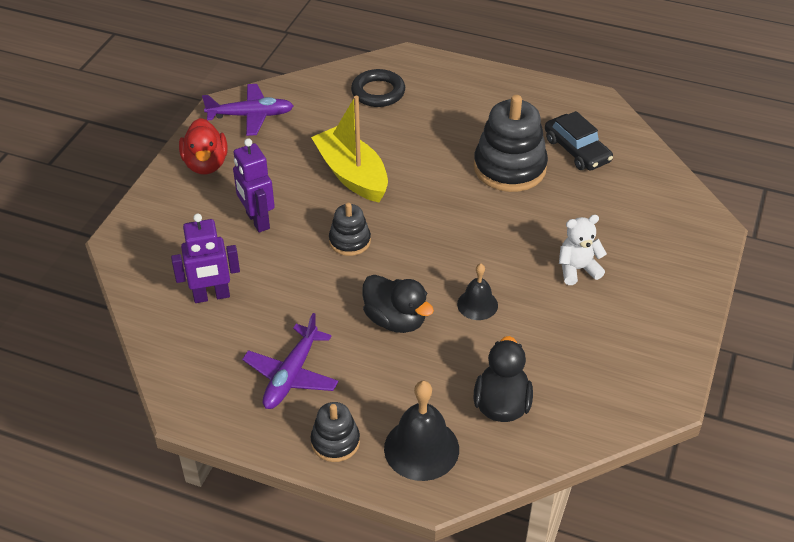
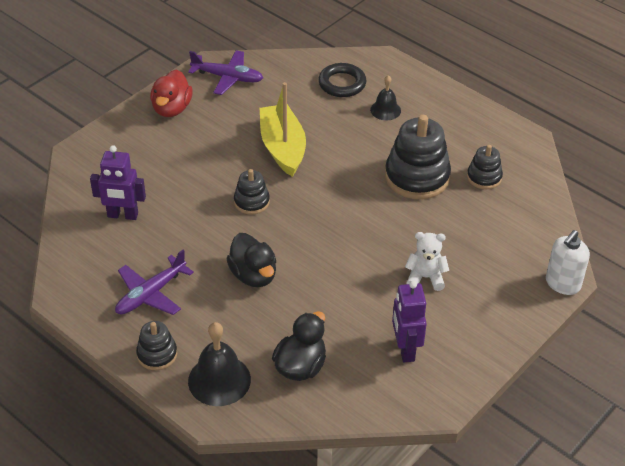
camera: 20 degrees right, 0 degrees up
(257, 221) = (188, 165): purple robot -> purple robot (405, 349)
(477, 304) = (326, 282): black bell -> black bell (385, 110)
(577, 150) = (484, 177): black car -> black stacking toy
(715, 236) = (562, 283): none -> white soap dispenser

